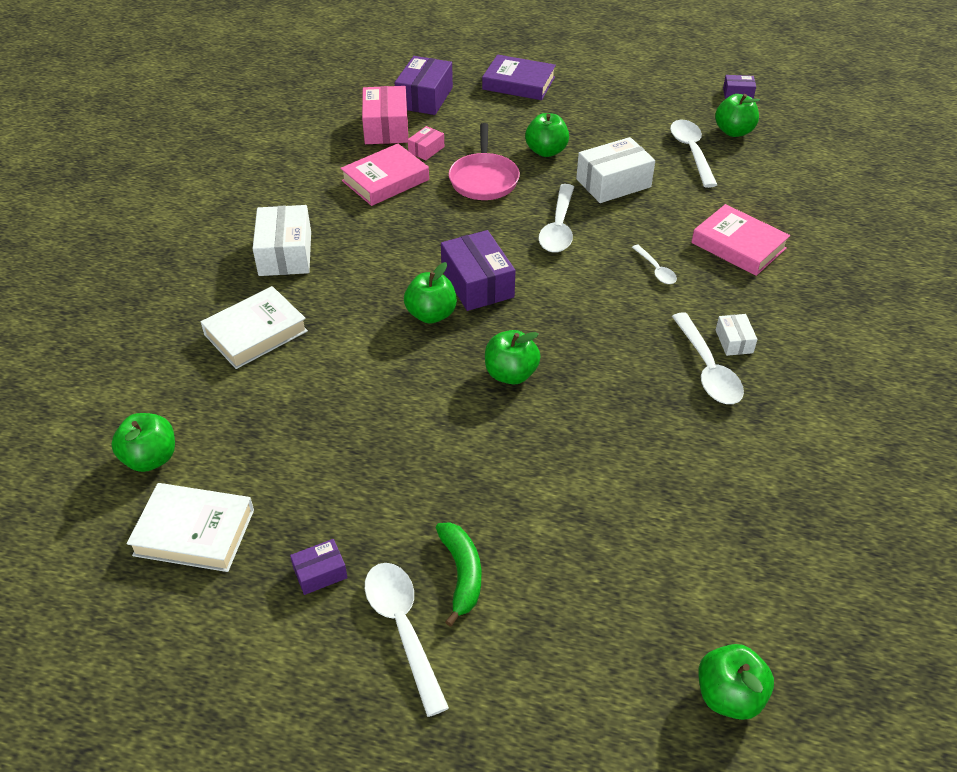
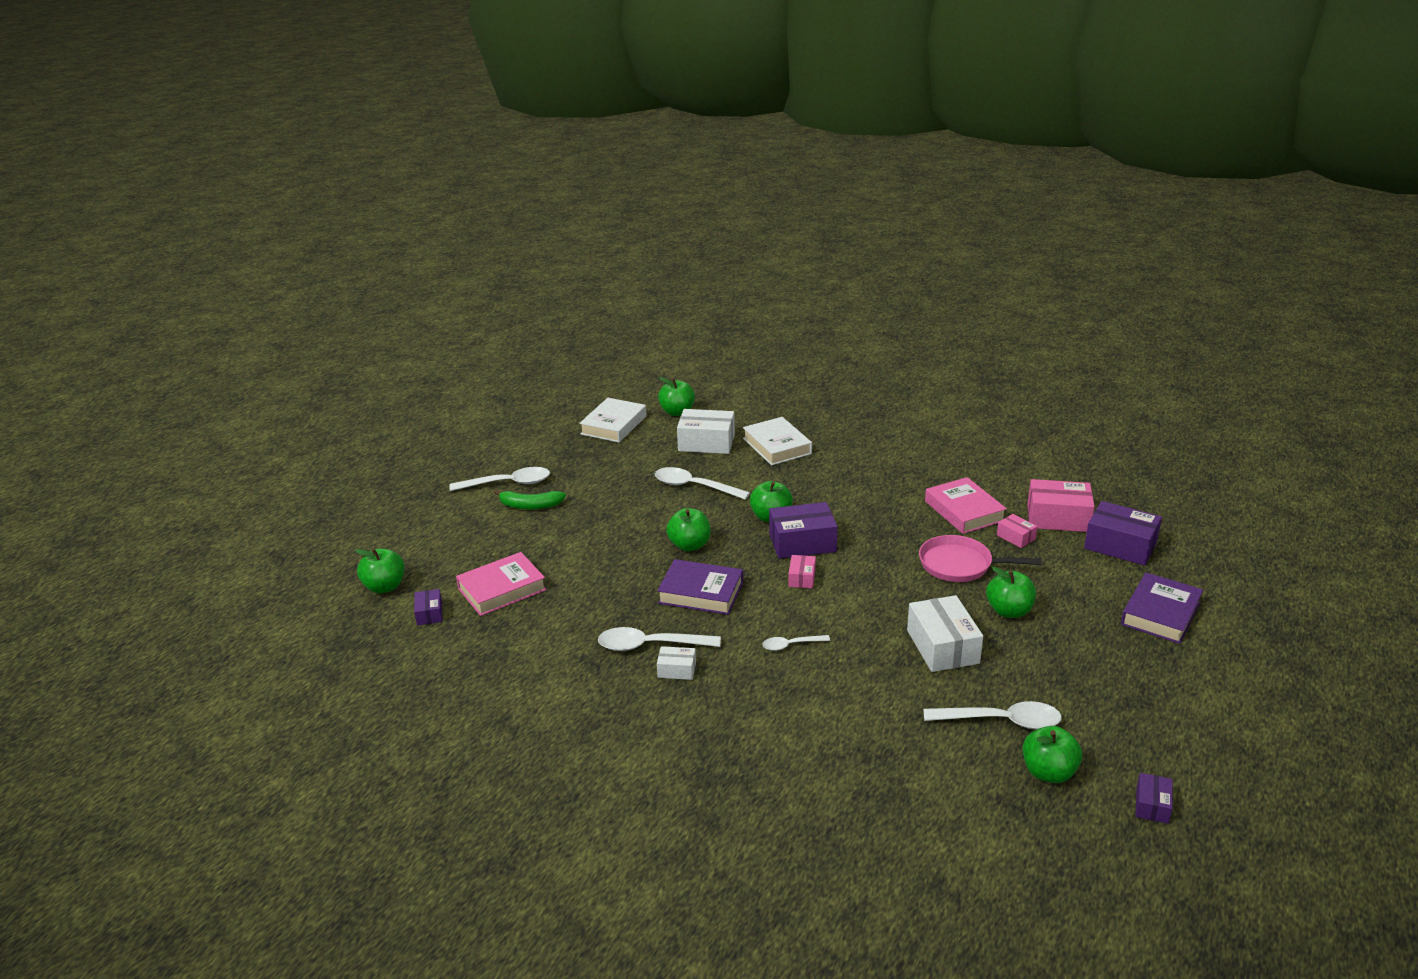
camera: 105 degrees right, 15 degrees down
(285, 253) = (866, 459): white box -> white box (706, 443)
(320, 573) = (561, 461): purple box -> purple box (429, 614)
(543, 276) = (802, 578): none -> pink box
(558, 227) = (871, 598): white spoon -> white spoon (694, 486)
(599, 347) = (701, 592): none -> purple book
(738, 246) = (814, 711): pink book -> pink book (502, 589)

